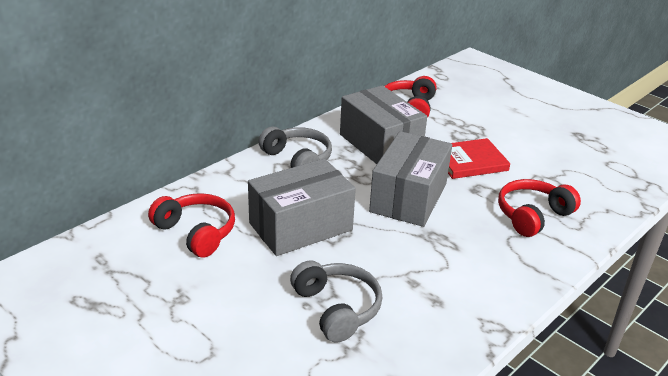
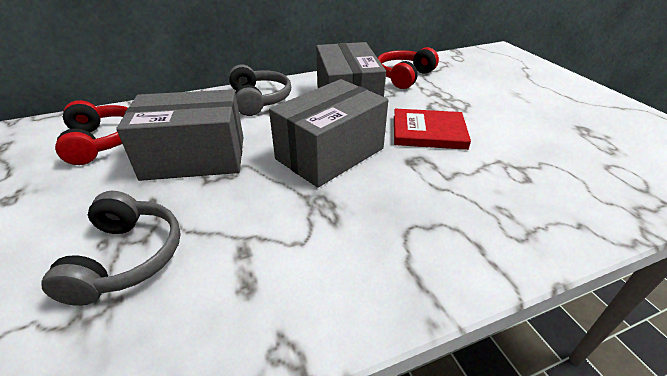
camera: 25 degrees right, 5 degrees up
(532, 215) = (463, 207): red headphones -> none

